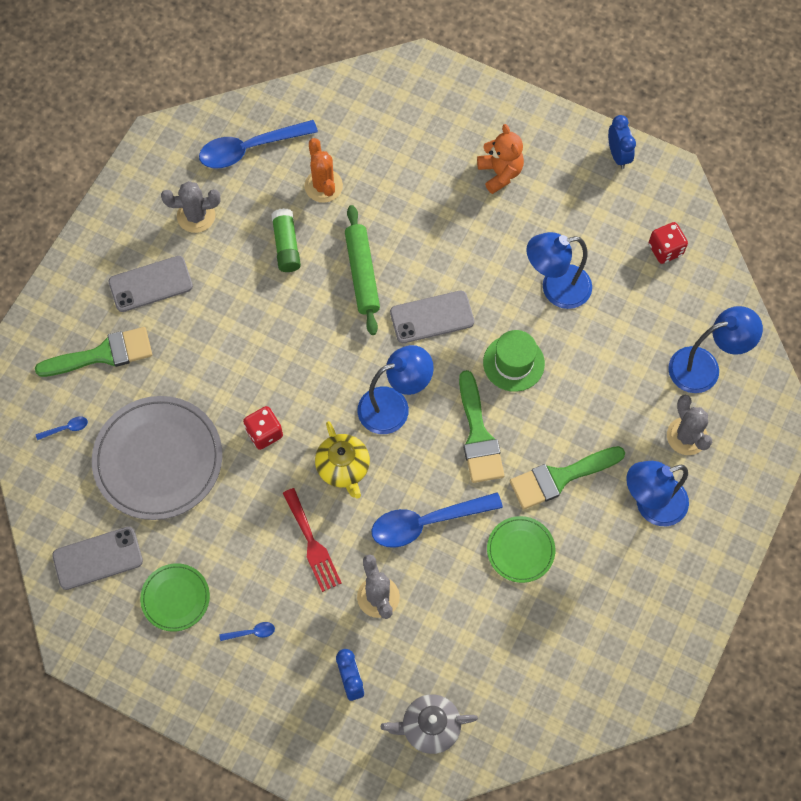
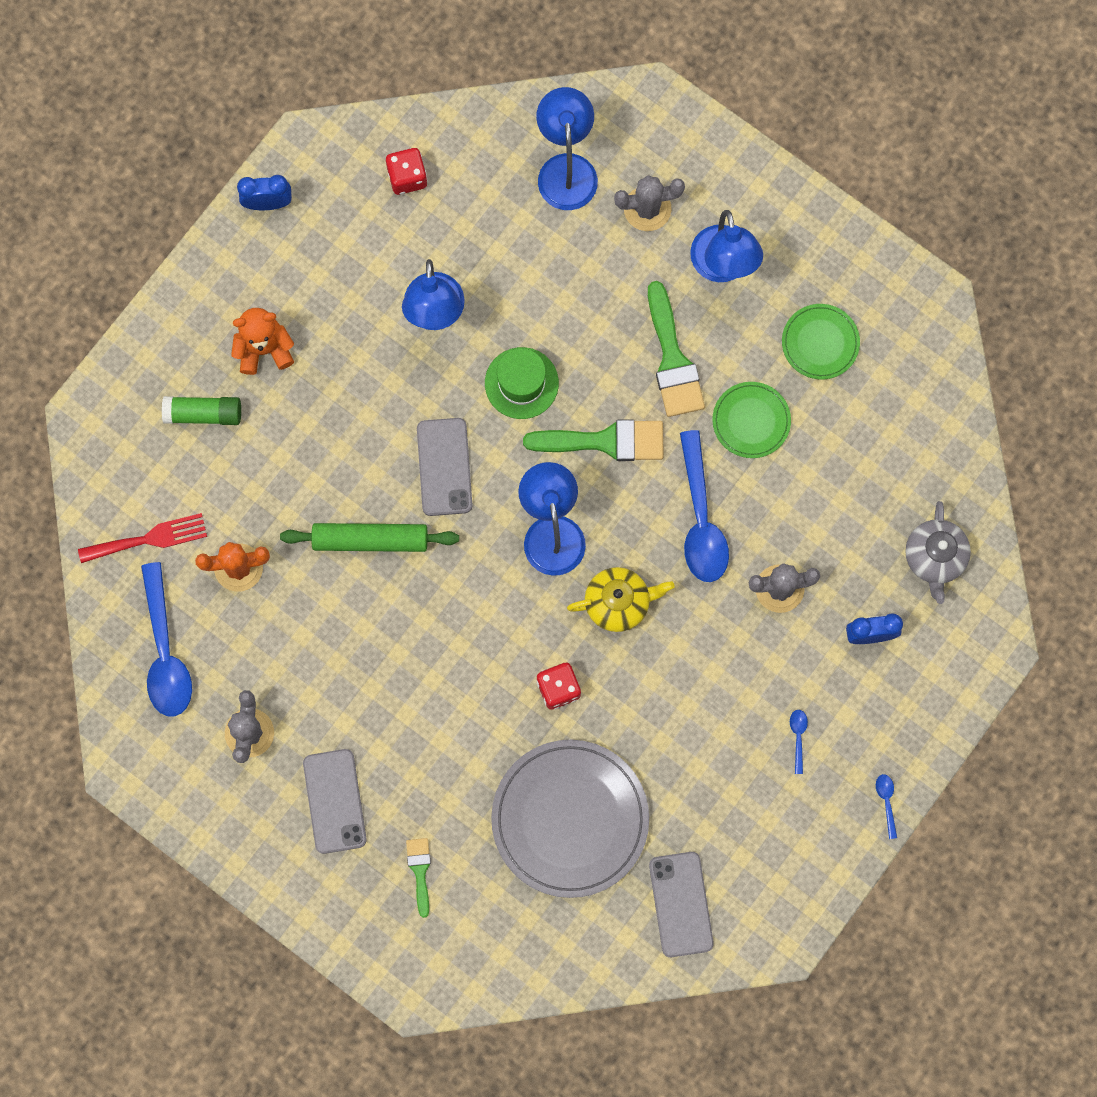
camera: 80 degrees left, 10 degrees up
(66, 428) = (510, 926): blue spoon -> blue spoon (886, 802)
(103, 354) = (420, 871): green brush -> green brush, size x0.54
(175, 598) = (743, 819): green plate -> green plate (820, 342)
(286, 245) = (313, 626): green glue stick -> green glue stick (203, 414)
(312, 544) = (705, 653): red fork -> red fork (149, 539)

